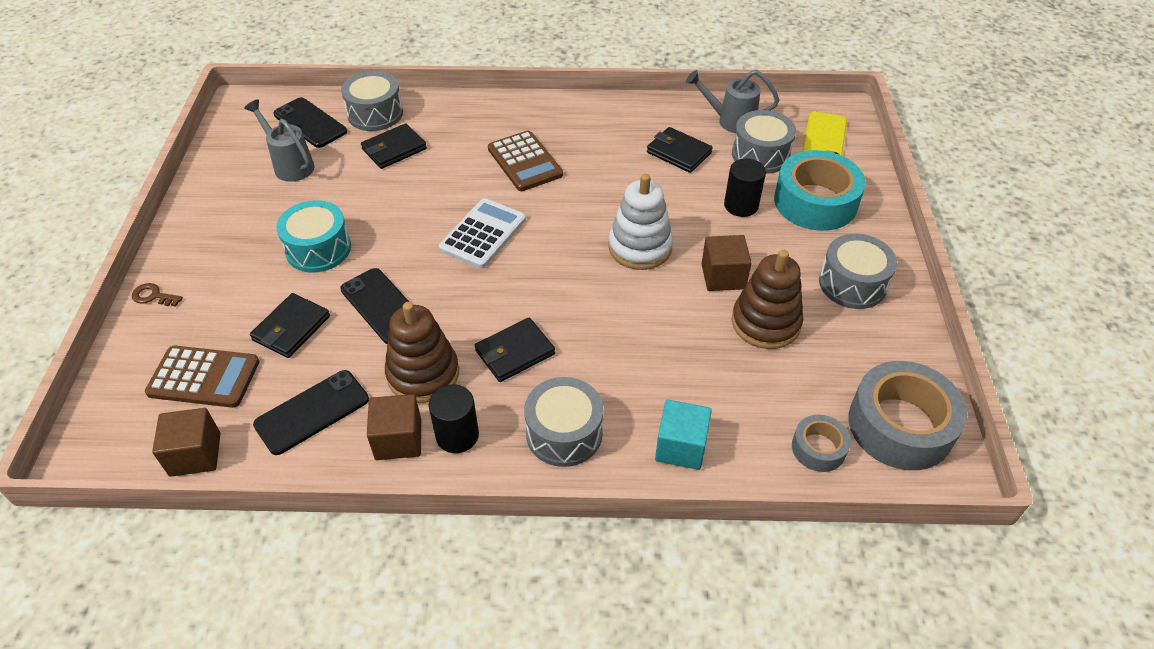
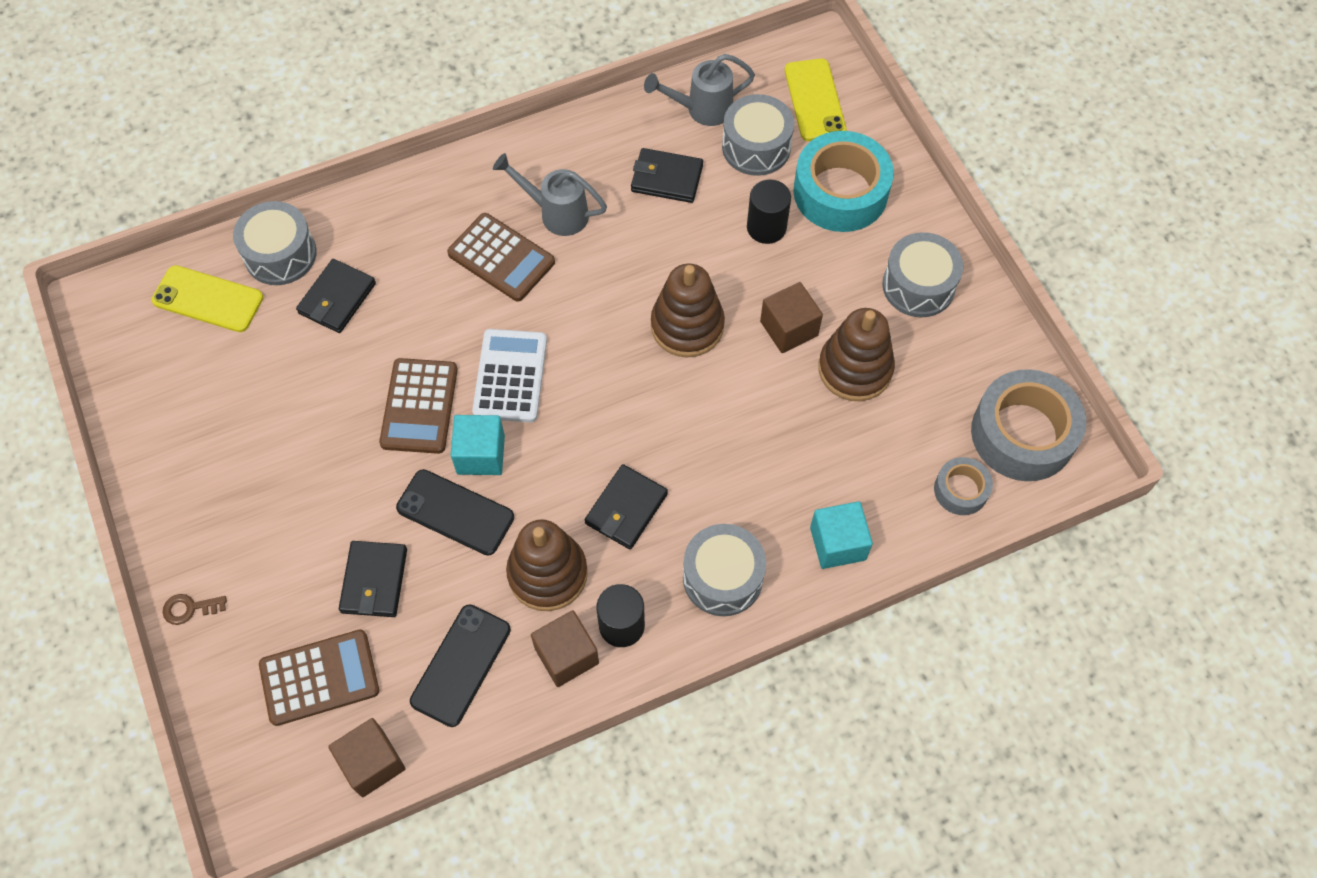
camera: 25 degrees left, 15 degrees up
(290, 164) = (225, 370): grey watering can -> grey watering can (556, 213)
(310, 123) = (208, 299): black phone -> yellow phone
(318, 249) = (337, 471): turquoise drum -> none
(404, 230) = (419, 406): none -> brown calculator
(427, 275) = (480, 454): none -> turquoise cube
(640, 247) = (687, 326): white stacking toy -> brown stacking toy

